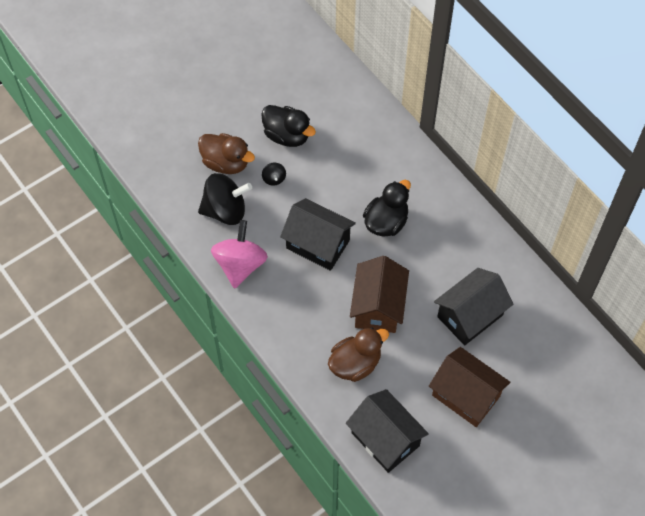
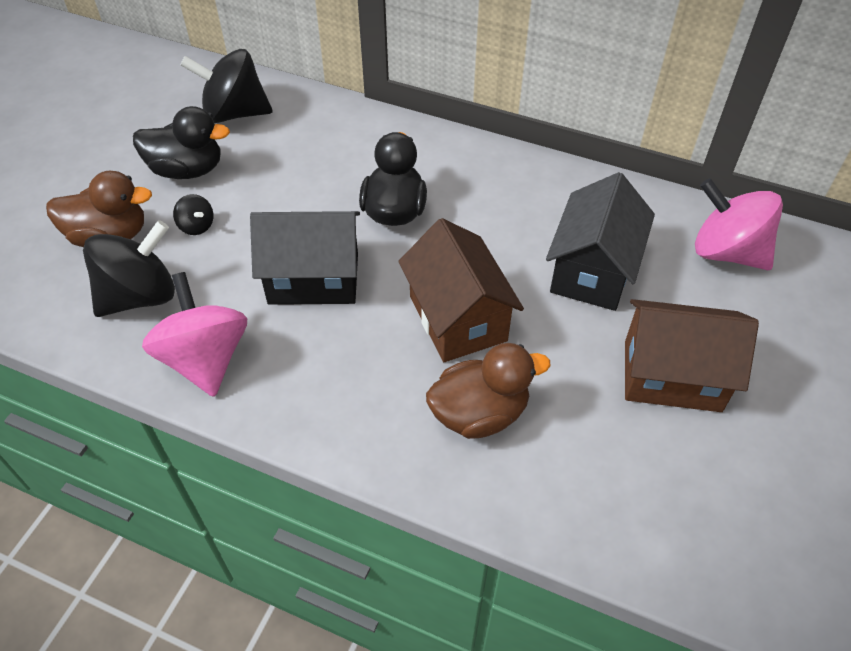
camera: 30 degrees left, 10 degrees down
(334, 104) = (234, 113): none -> black spinning top
(355, 363) = (479, 413): brown duck -> brown duck turned 45 degrees clockwise
(385, 439) = (608, 505): black house -> none
(555, 343) = (726, 252): none -> pink spinning top

